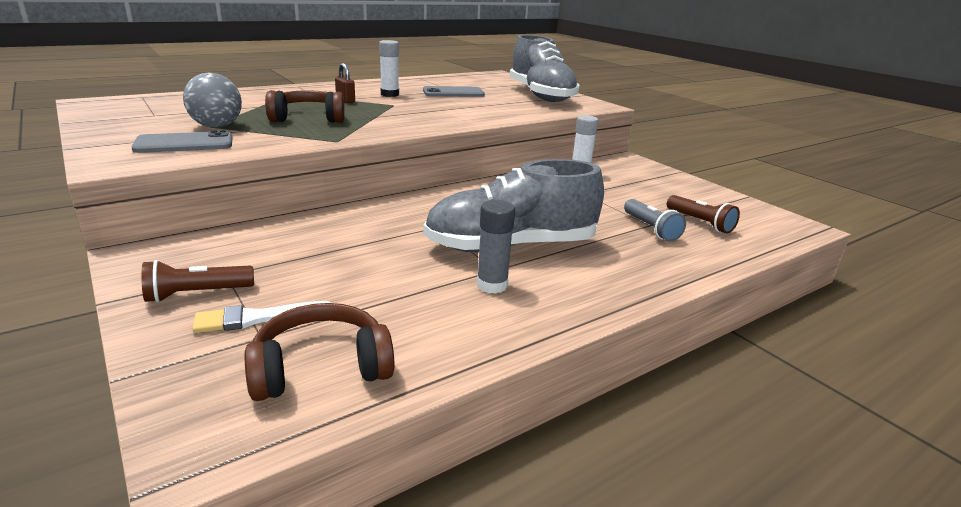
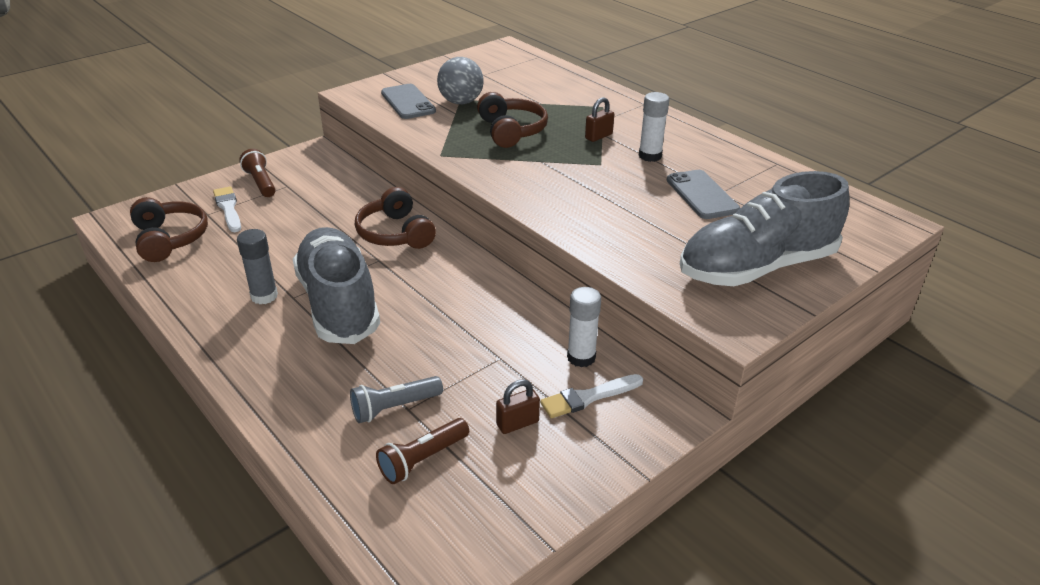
camera: 85 degrees right, 10 degrees up
(391, 217) = (395, 233): none -> brown headphones
(619, 175) = (588, 397): none -> white brush
(651, 194) = (517, 423): none -> brown padlock

